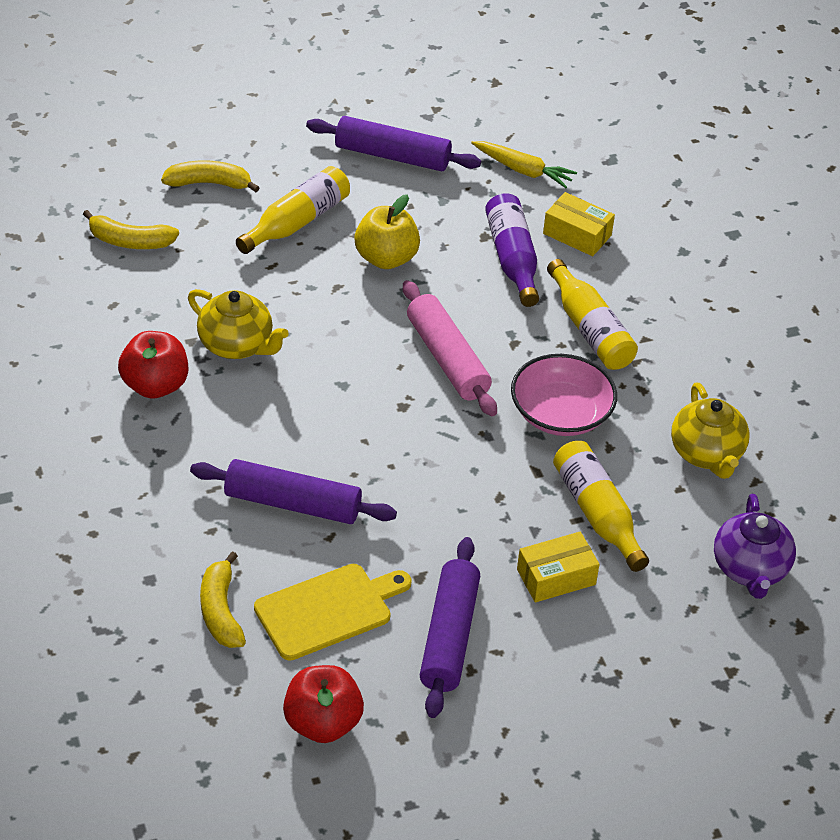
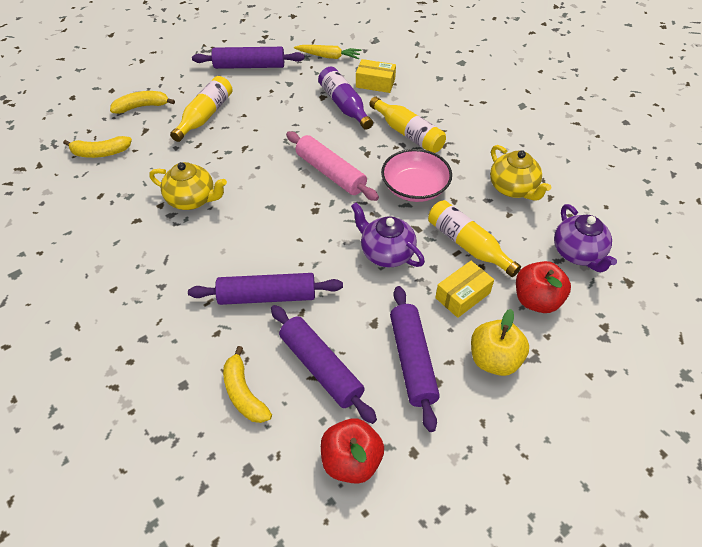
camera: 15 degrees left, 5 degrees up
(155, 385) = (144, 241): red apple -> red apple (536, 300)
(328, 610) = (321, 368): yellow cutting board -> purple rolling pin
(386, 258) = (268, 123): yellow apple -> yellow apple (494, 360)
(477, 493) = (386, 253): none -> purple teapot

